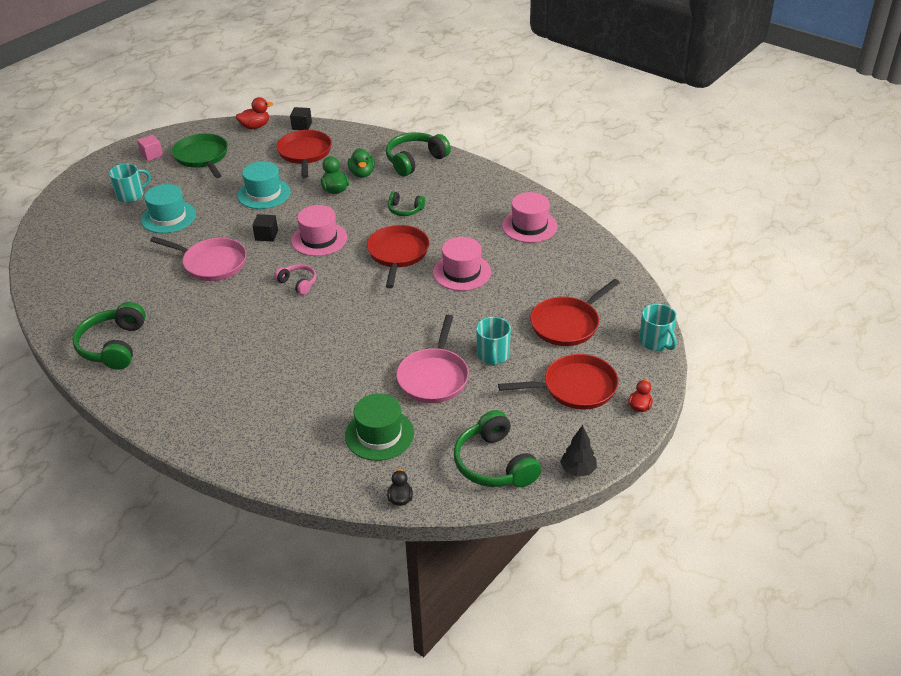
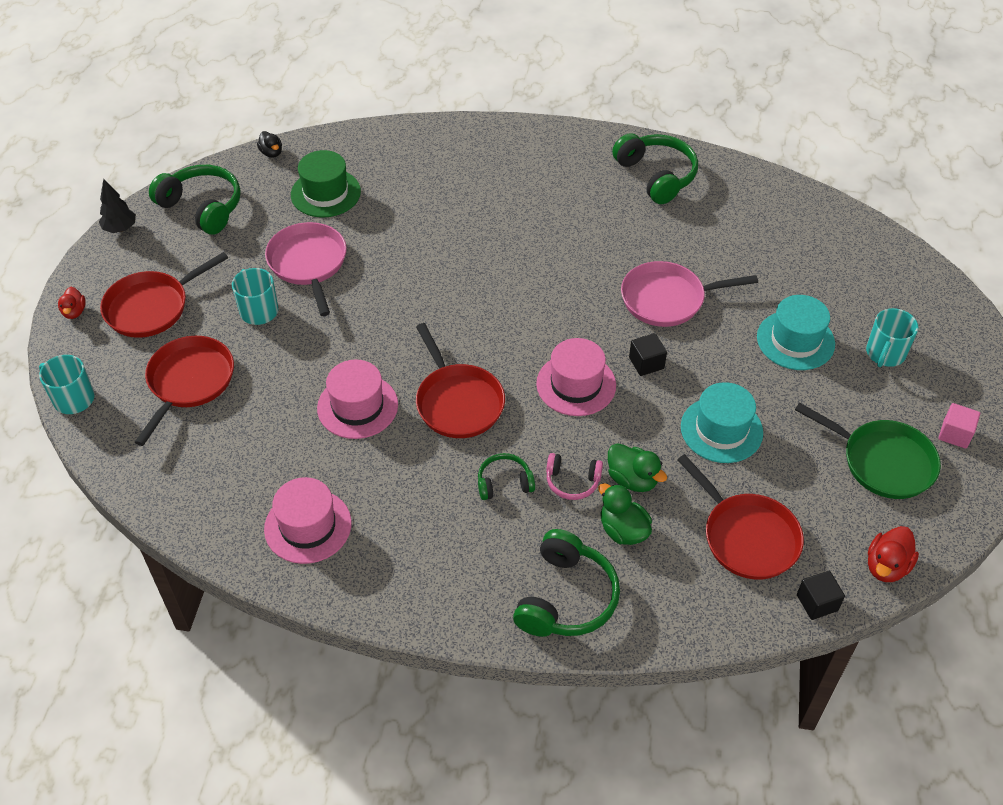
camera: 150 degrees right, 10 degrees up
(298, 283) = (543, 313): pink headphones -> pink headphones (572, 481)

